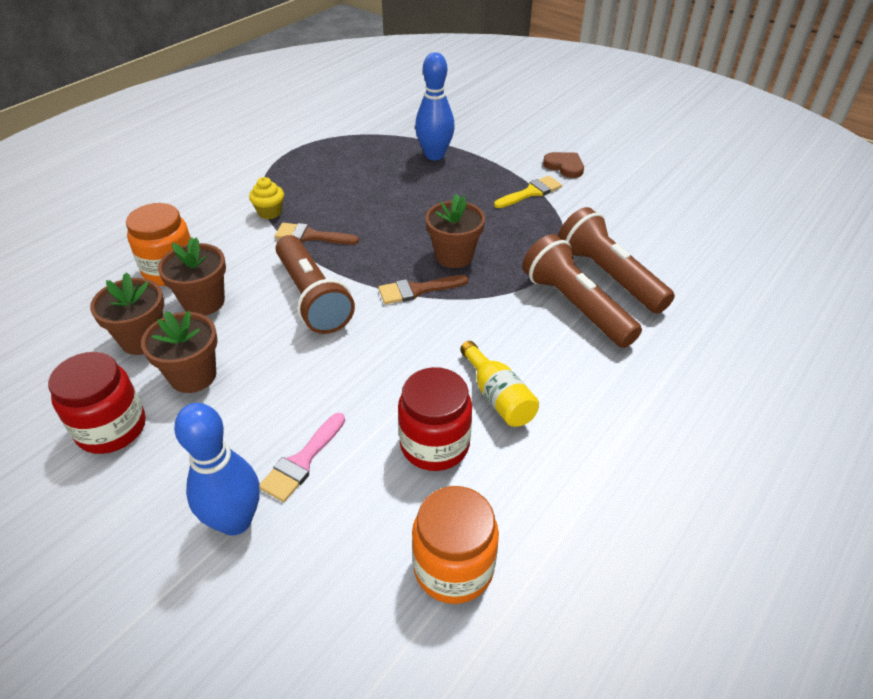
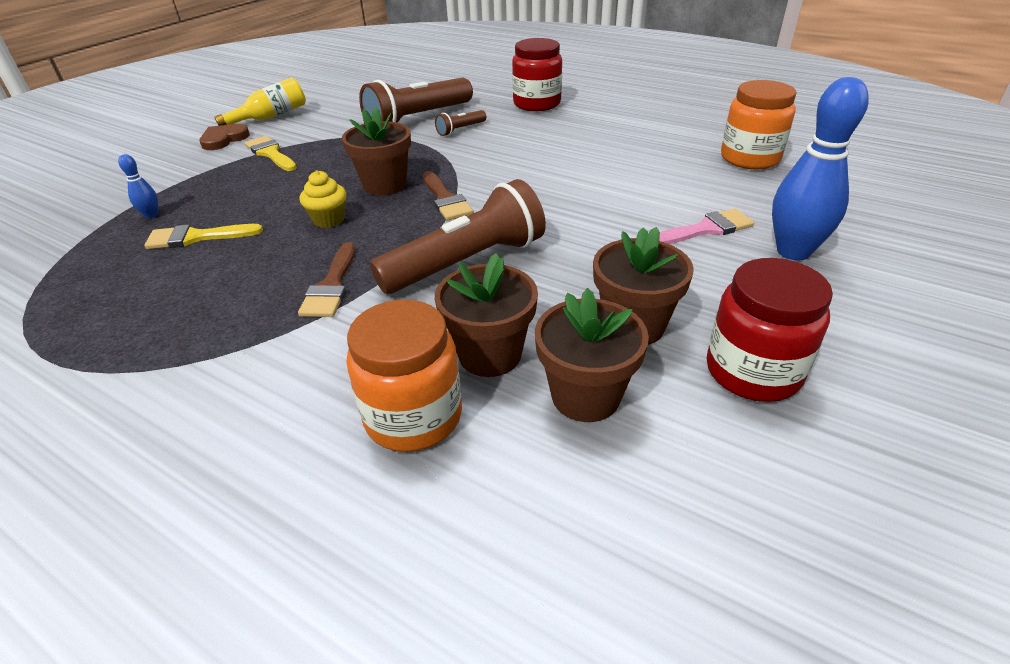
camera: 95 degrees left, 5 degrees down
(270, 212) = (256, 338): yellow cupcake -> yellow cupcake (329, 220)
(302, 461) = (705, 229): pink brush -> pink brush turned 45 degrees counterclockwise
(396, 177) = (196, 237): none -> yellow brush
(434, 155) = (151, 215): blue bowling pin -> blue bowling pin, size x0.44
(434, 444) = (647, 173): red jar -> red jar (537, 104)
(497, 396) = (581, 153): yellow bottle -> yellow bottle (271, 117)
(575, 306) = (460, 130): brown flashlight -> brown flashlight, size x0.45

